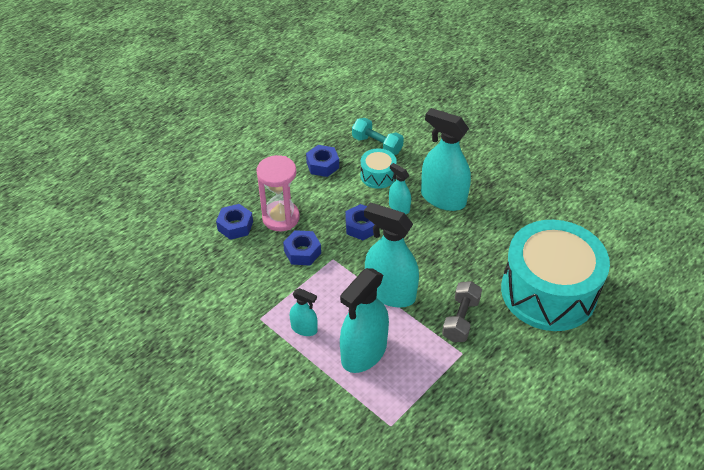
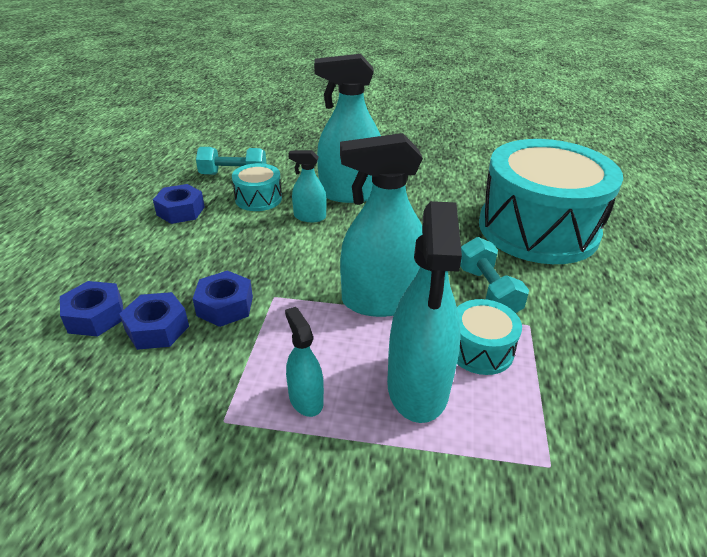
camera: 35 degrees left, 10 degrees down
(281, 218) = (163, 281): pink hourglass -> none
(304, 328) = (306, 399): turquoise spray bottle -> turquoise spray bottle turned 105 degrees counterclockwise
(361, 226) = (282, 249): blue nut -> blue nut (157, 328)
(417, 352) = (480, 349): none -> turquoise drum
(461, 319) = (488, 291): grey dumbbell -> turquoise dumbbell

